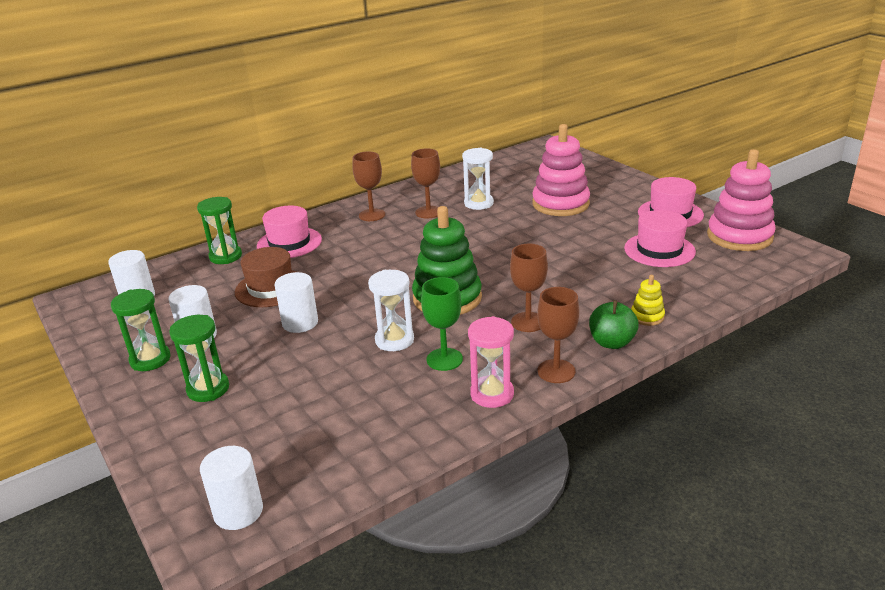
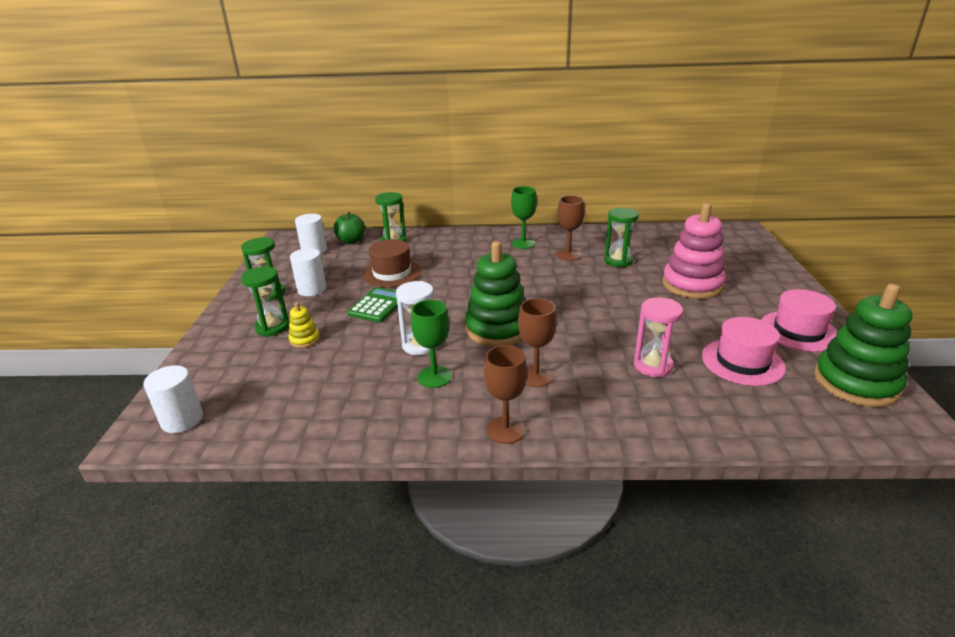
camera: 35 degrees right, 0 degrees up
(289, 243) = (443, 245): pink hat -> none
(300, 323) = (378, 305): white cylinder -> green calculator
(372, 215) = (523, 243): brown goblet -> green goblet
(478, 203) = (618, 261): white hourglass -> green hourglass
(492, 394) = (432, 423): pink hourglass -> pink hourglass (653, 366)
(611, 342) = (585, 428): green apple -> green apple (351, 241)
(647, 316) = (650, 420): yellow stacking toy -> yellow stacking toy (304, 339)
(739, 236) = (856, 383): pink stacking toy -> green stacking toy

